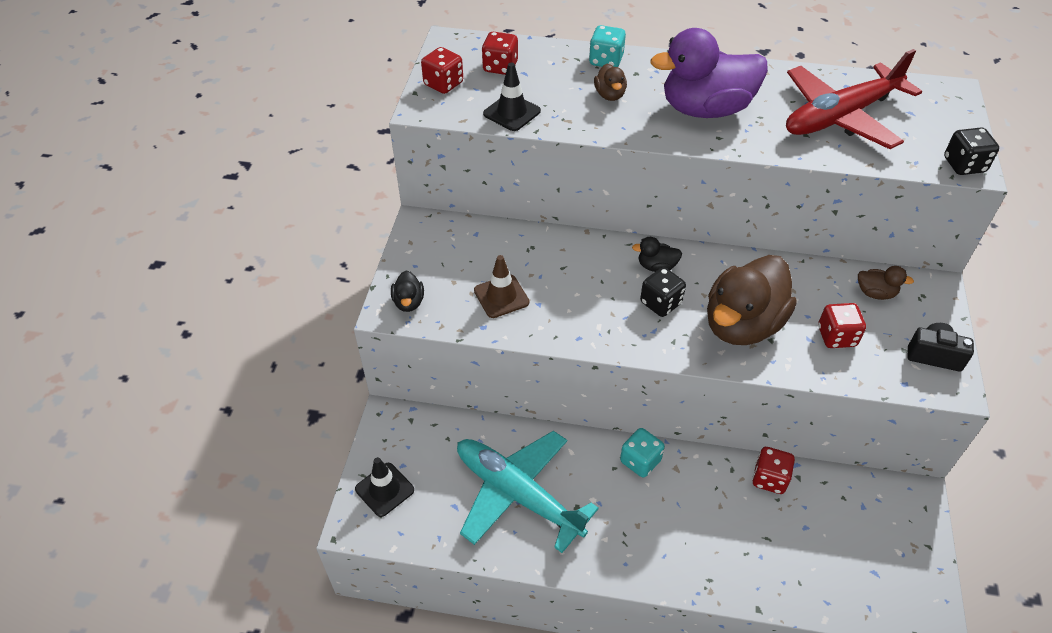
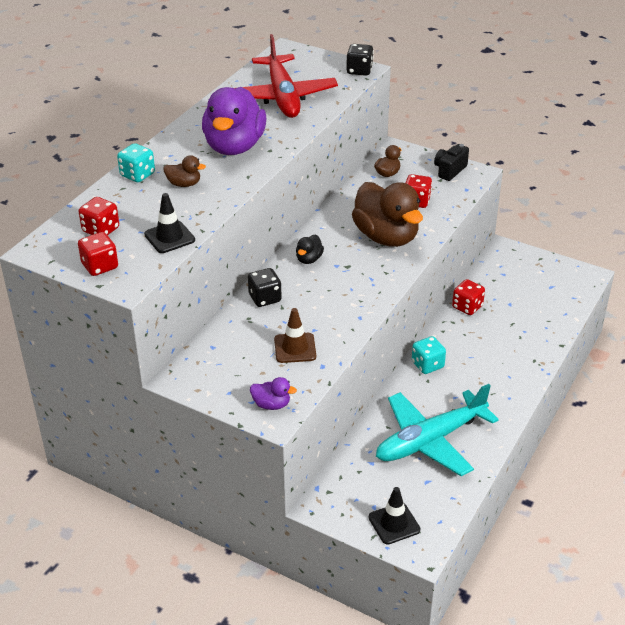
camera: 70 degrees left, 10 degrees down
(408, 302) = (271, 404): black duck -> purple duck
(660, 303) = (347, 268): black dice -> black dice (265, 298)

